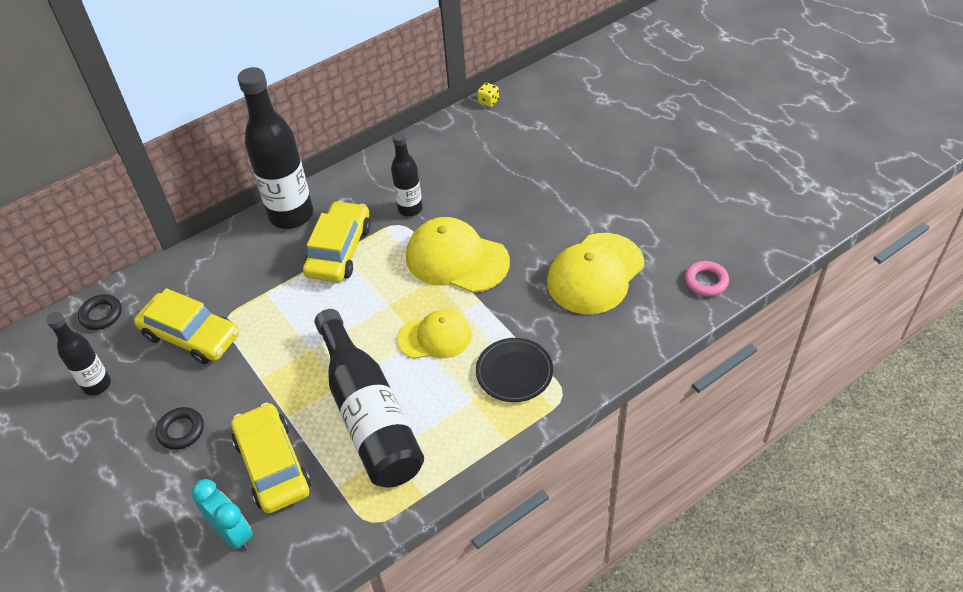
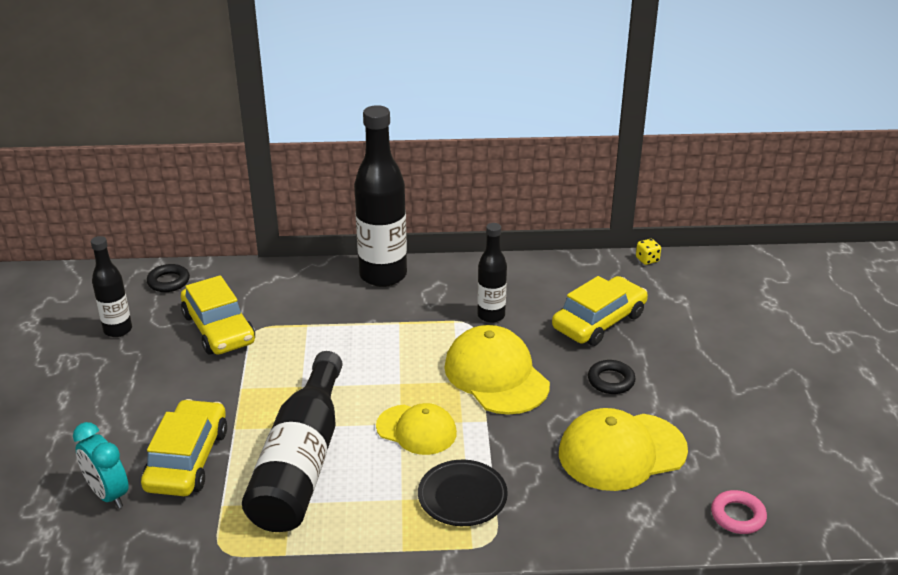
camera: 30 degrees right, 15 degrees down
(181, 431) = (145, 395): black ring -> black ring (611, 381)
(233, 533) = (108, 494): turquoise clock -> turquoise clock turned 150 degrees clockwise
(339, 250) = (398, 320): yellow car -> yellow car (599, 321)

